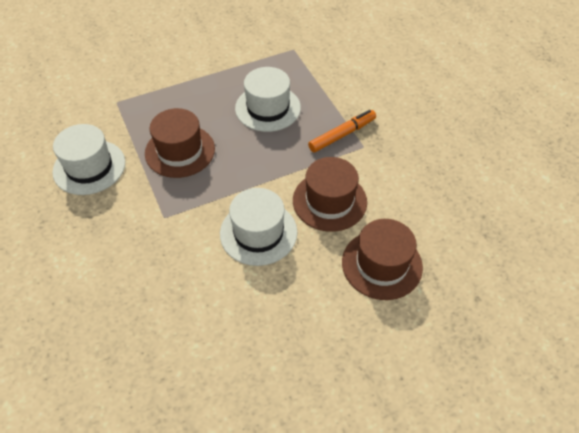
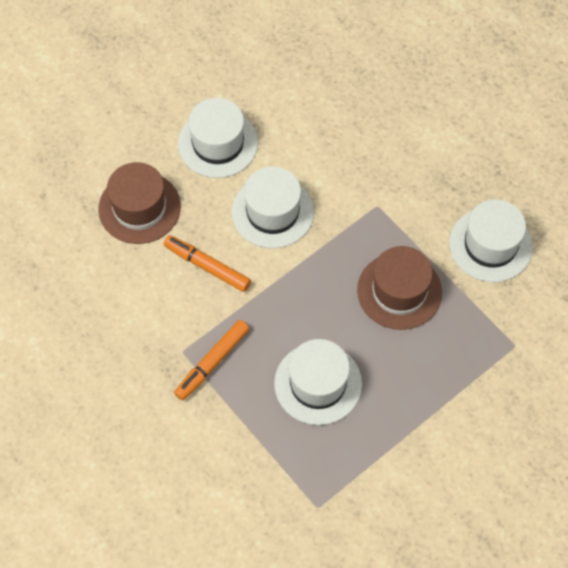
camera: 165 degrees right, 10 degrees up
(290, 311) = (218, 143): none -> white hat
(329, 201) = (207, 266): brown hat -> orange marker

